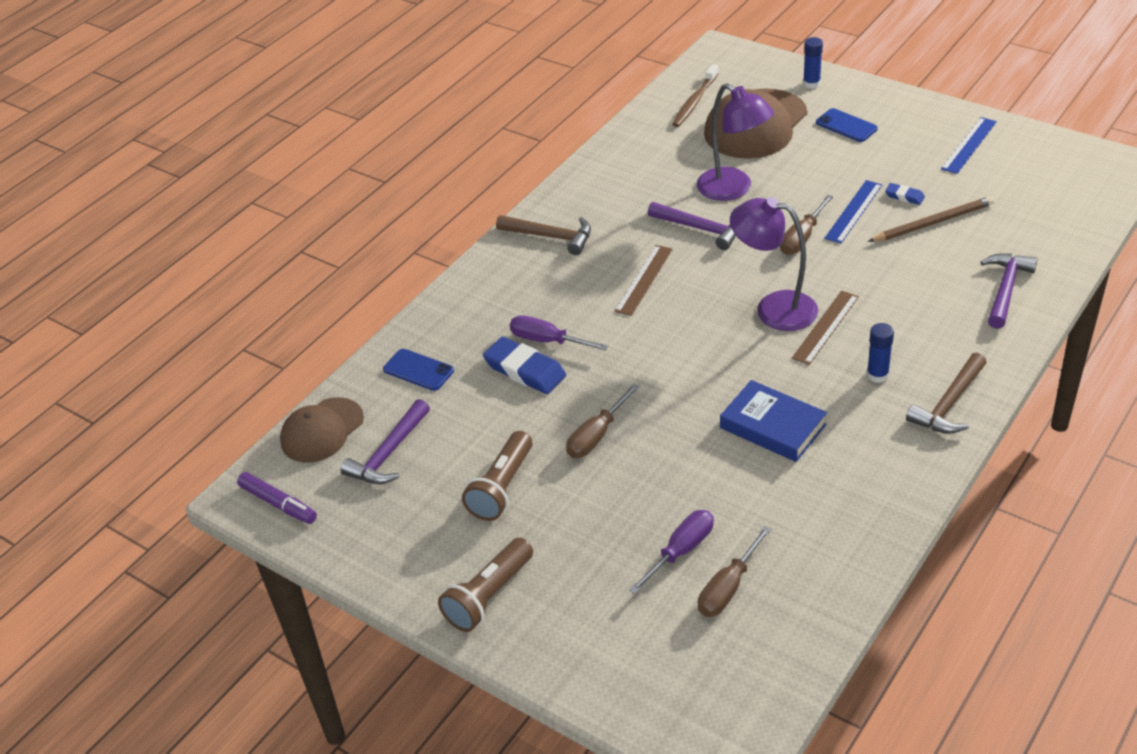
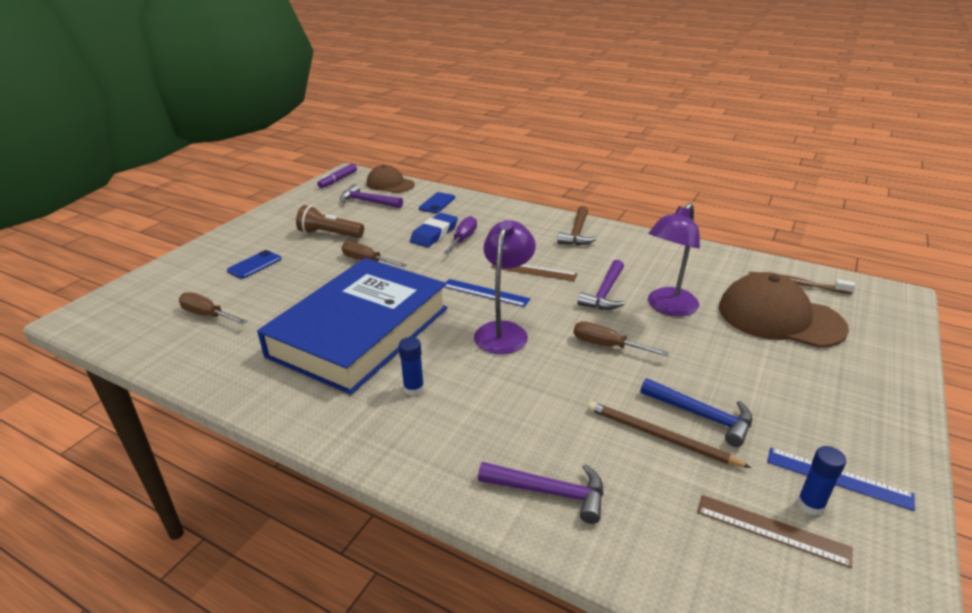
camera: 80 degrees right, 10 degrees down
(489, 596) = (245, 237): brown flashlight -> none
(680, 551) = (249, 296): purple screwdriver -> none
(772, 426) = (360, 332): blue book -> blue book, size x2.20
(811, 84) = (882, 352): blue glue stick -> blue glue stick (810, 505)
(825, 327) = (480, 359): brown ruler -> brown ruler (772, 529)
(846, 126) = (815, 375): blue phone -> blue phone (254, 265)
(853, 211) = (660, 378): blue ruler -> blue ruler (485, 292)
(904, 196) = (701, 416): blue eraser -> blue hammer
(933, 223) = (660, 437): brown pencil -> brown pencil turned 150 degrees clockwise
(949, 404) = (367, 434): brown hammer -> none

